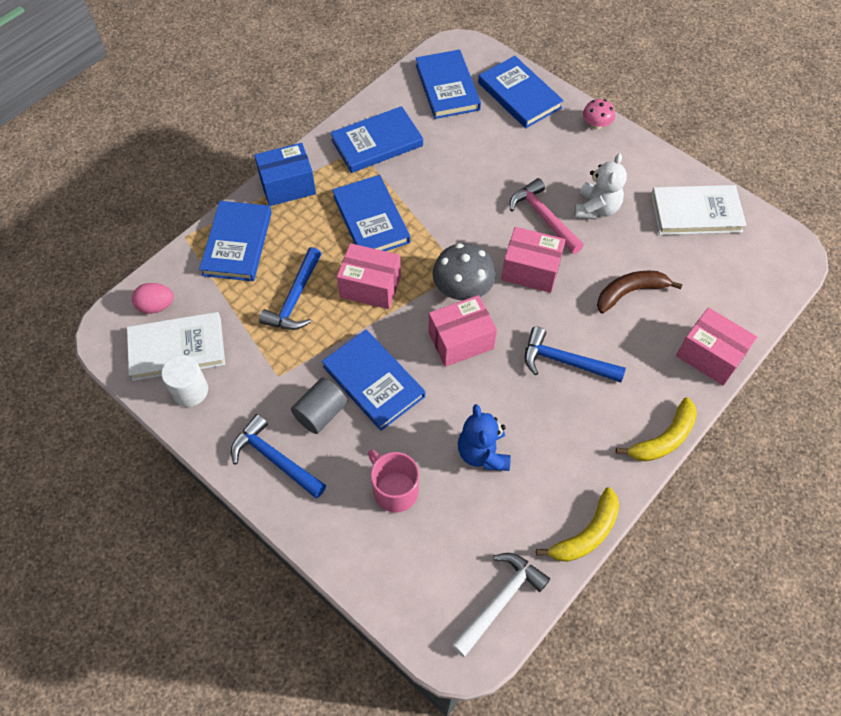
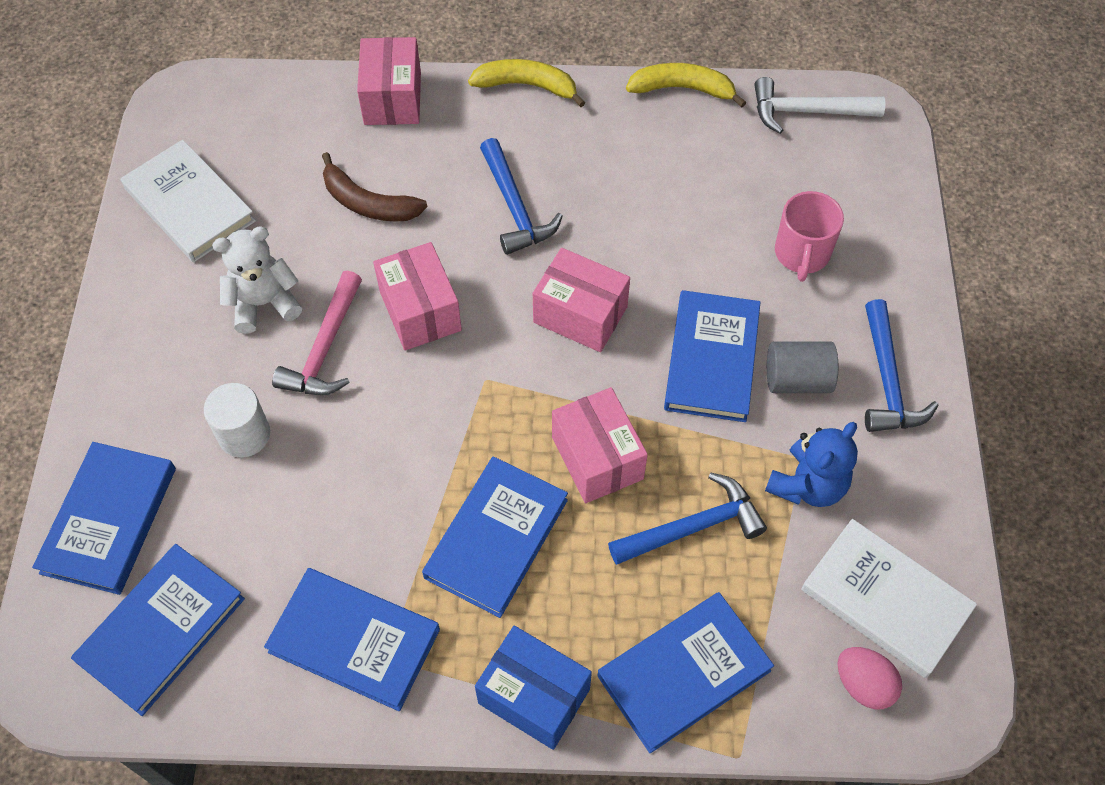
camera: 130 degrees left, 0 degrees up
(190, 391) = (913, 533): white cylinder -> white cylinder (244, 435)
(462, 288) = (509, 360): grey mushroom -> none
(483, 453) = (688, 210): blue teddy bear -> blue teddy bear (807, 485)
(596, 124) = (103, 389): pink mushroom -> none

